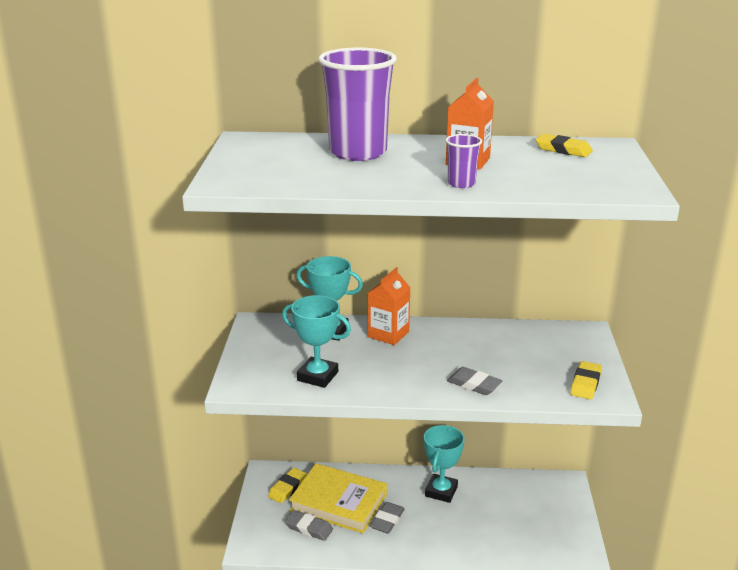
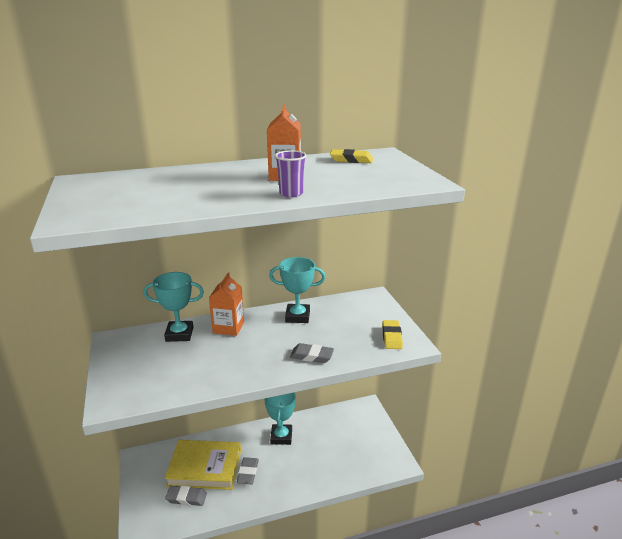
camera: 20 degrees left, 0 degrees up
(287, 488) = (159, 466): yellow eraser -> none
(317, 376) = (181, 377): turquoise trophy -> turquoise trophy (297, 316)
(358, 152) = (189, 179): purple cup -> none

